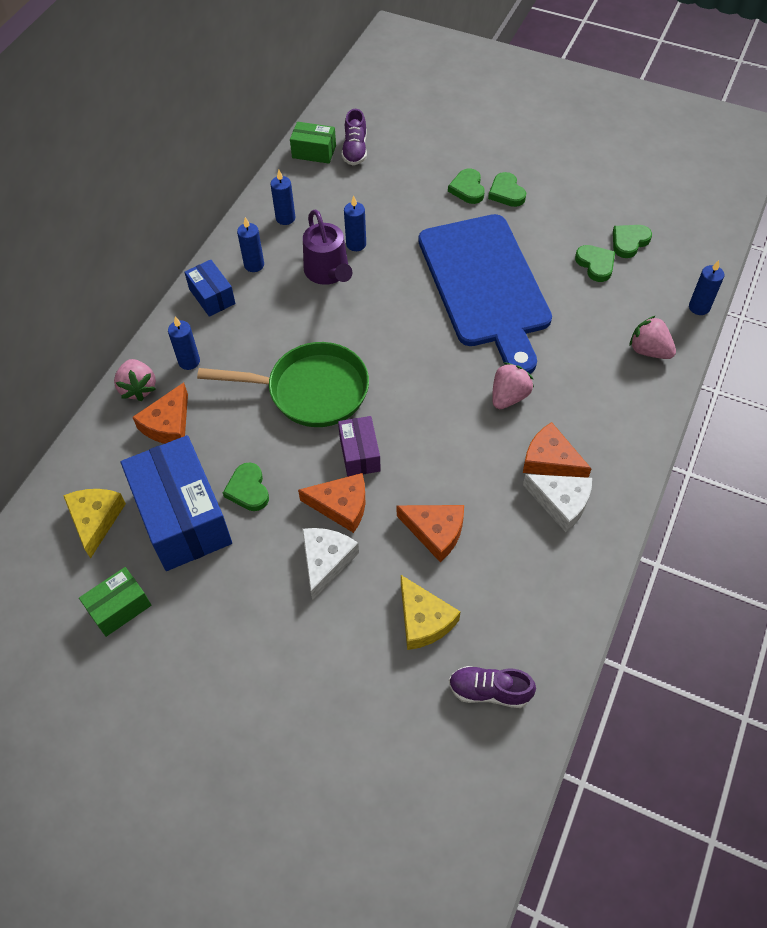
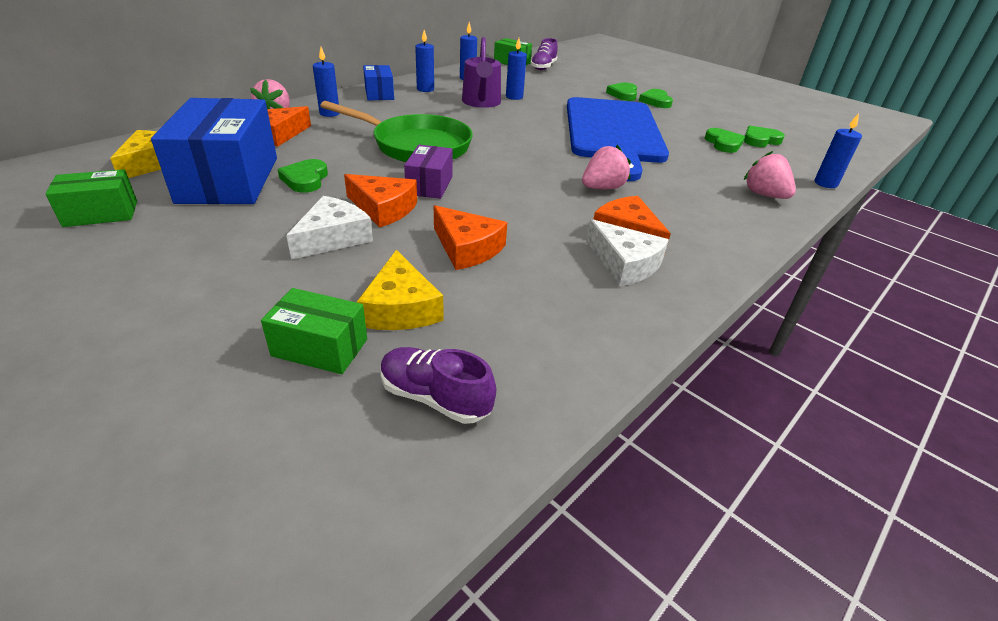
camera: 15 degrees right, 20 degrees down
(393, 679) = (320, 347): none -> green box

